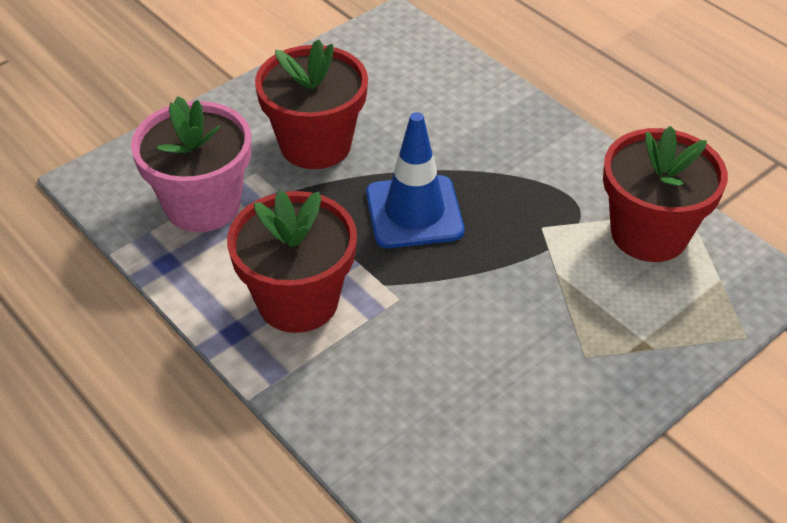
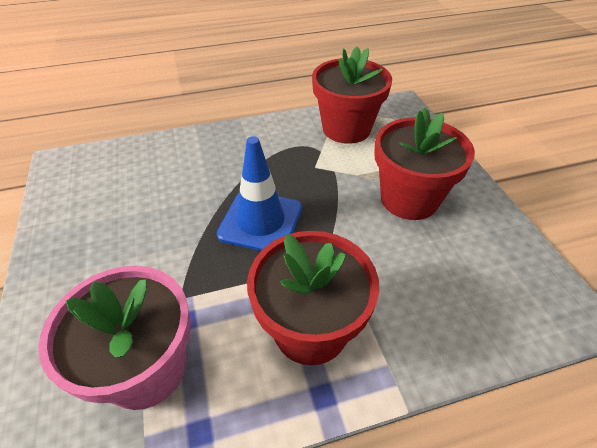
camera: 65 degrees left, 0 degrees up
(315, 145) = (143, 254): red flower pot -> red flower pot (409, 199)

